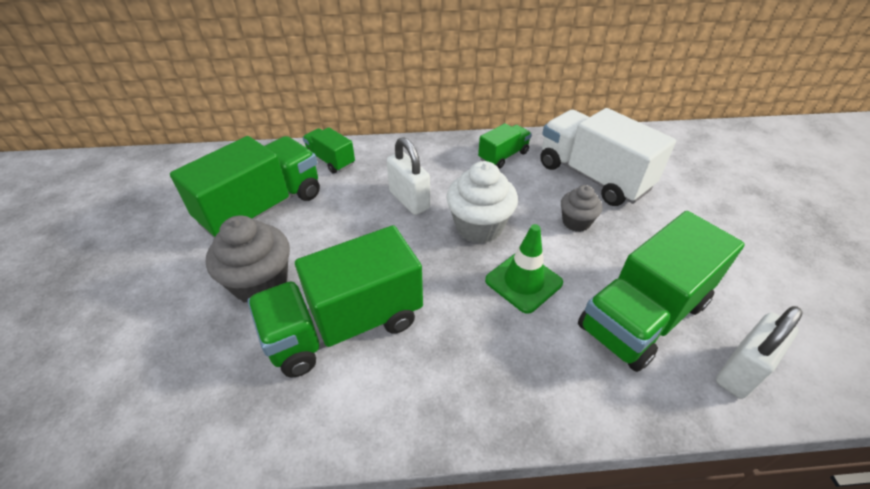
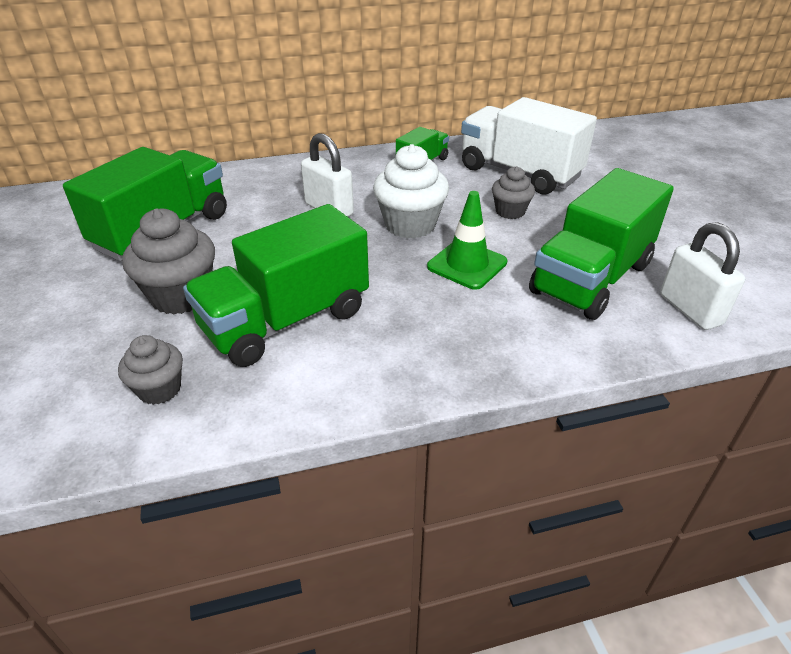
camera: 10 degrees left, 5 degrees down
(218, 390) = (159, 389): none -> grey cupcake
(330, 160) = (230, 183): green truck -> none
(740, 371) = (690, 309): white padlock -> white padlock turned 60 degrees counterclockwise

